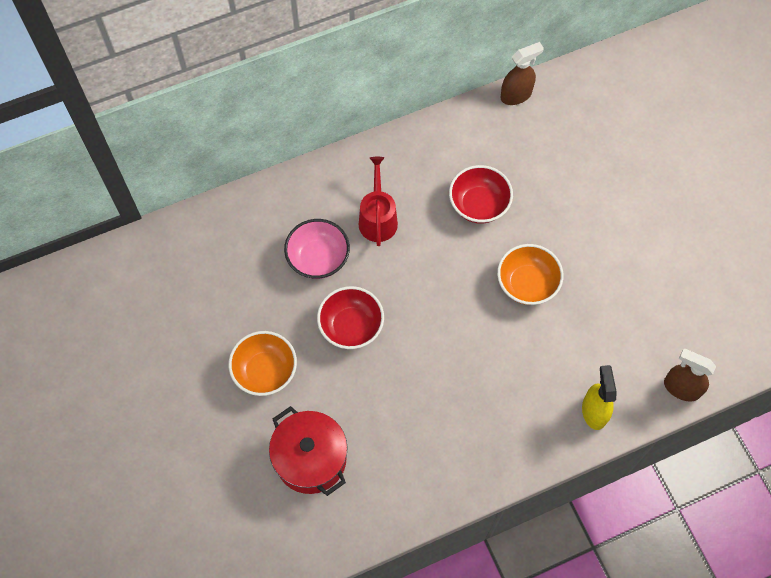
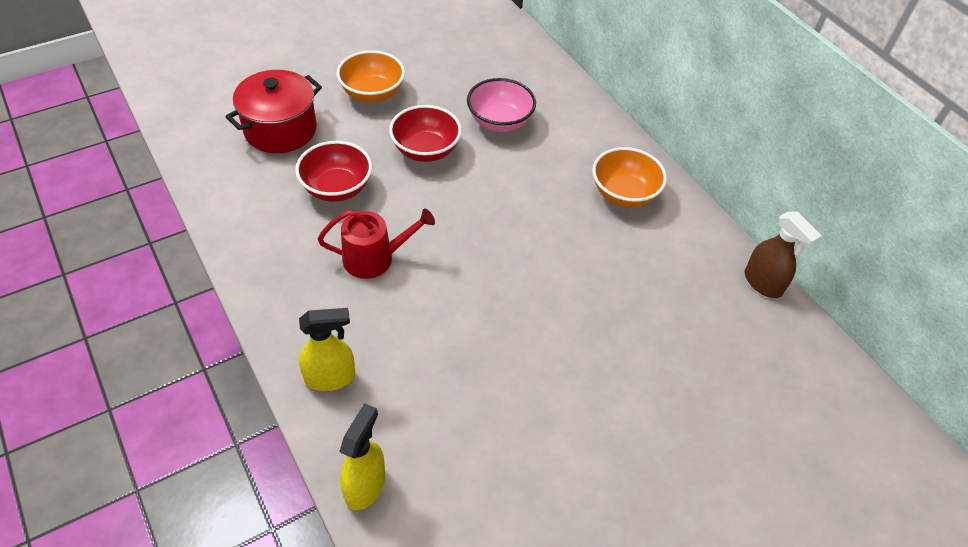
camera: 80 degrees right, 15 degrees down
(377, 219) = (556, 164): red watering can -> red watering can (374, 258)
(479, 205) = (595, 251): red bowl -> red bowl (337, 188)
(527, 284) = (498, 302): orange bowl -> orange bowl (624, 194)
(681, 388) = (365, 485): brown spray bottle -> yellow spray bottle

